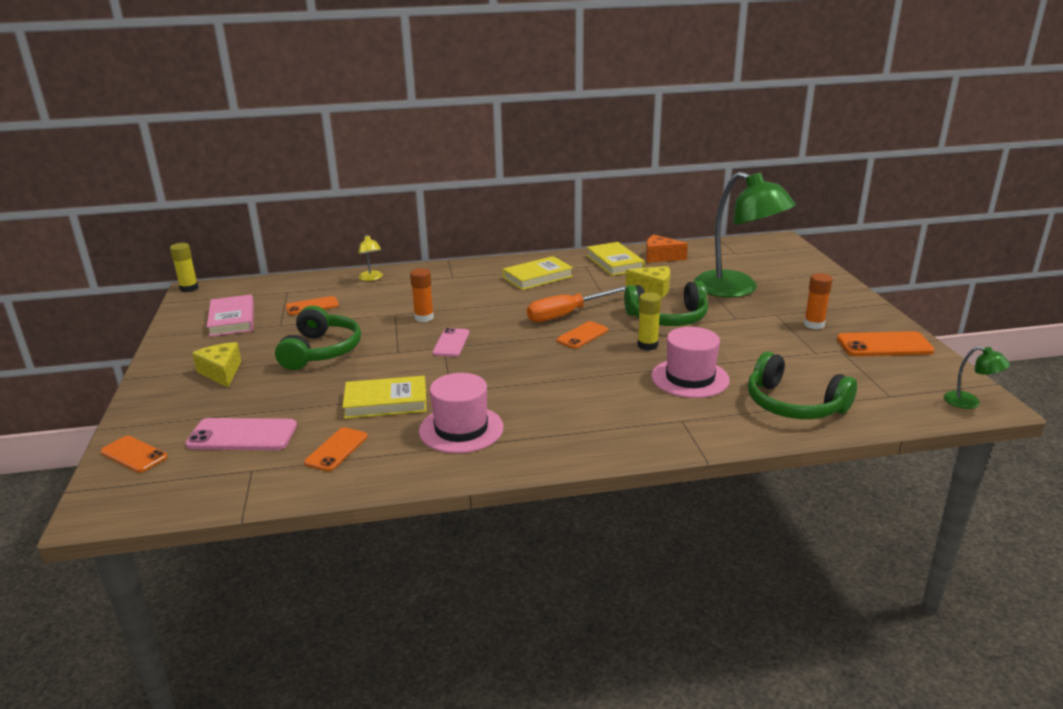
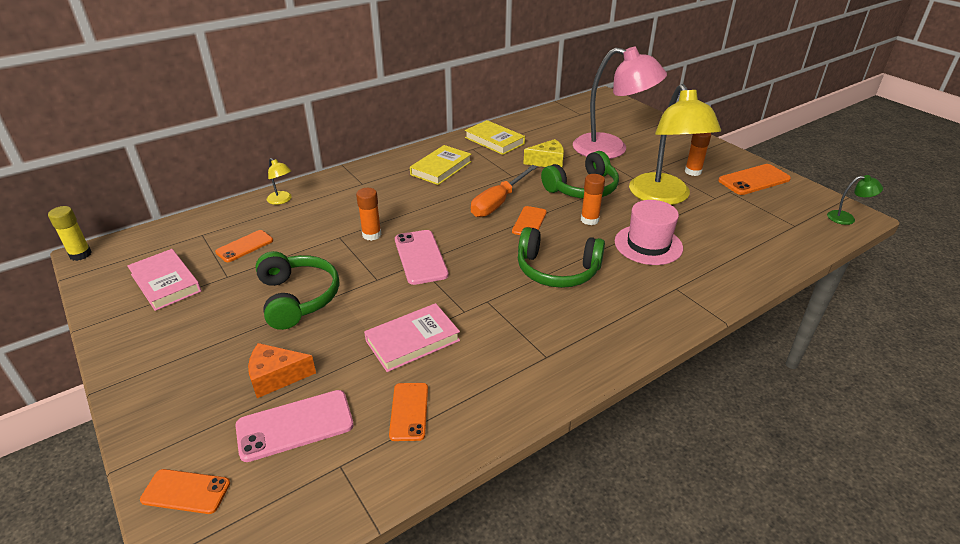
camera: 25 degrees left, 10 degrees up
(221, 372) = (207, 353): yellow cheese -> none
(386, 402) = (412, 340): yellow book -> pink book
(451, 343) = (420, 257): pink phone -> pink phone, size x1.52
(461, 429) = (507, 351): pink hat -> none
(647, 345) = (589, 220): yellow glue stick -> orange glue stick
(660, 257) = (527, 128): orange cheese -> orange cheese (276, 377)
(737, 289) = (611, 149): green lamp -> pink lamp
(752, 341) = (663, 197): none -> yellow lamp
(793, 404) = (741, 251): green headphones -> green headphones (557, 270)

